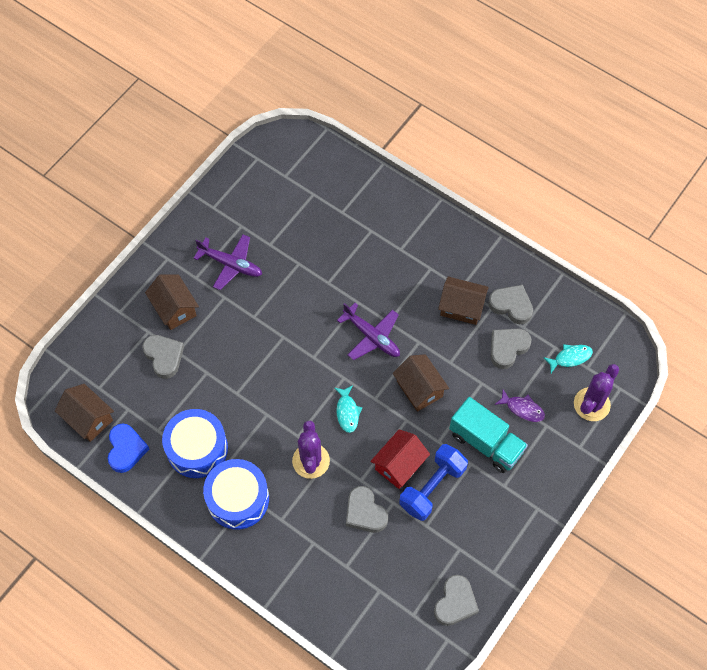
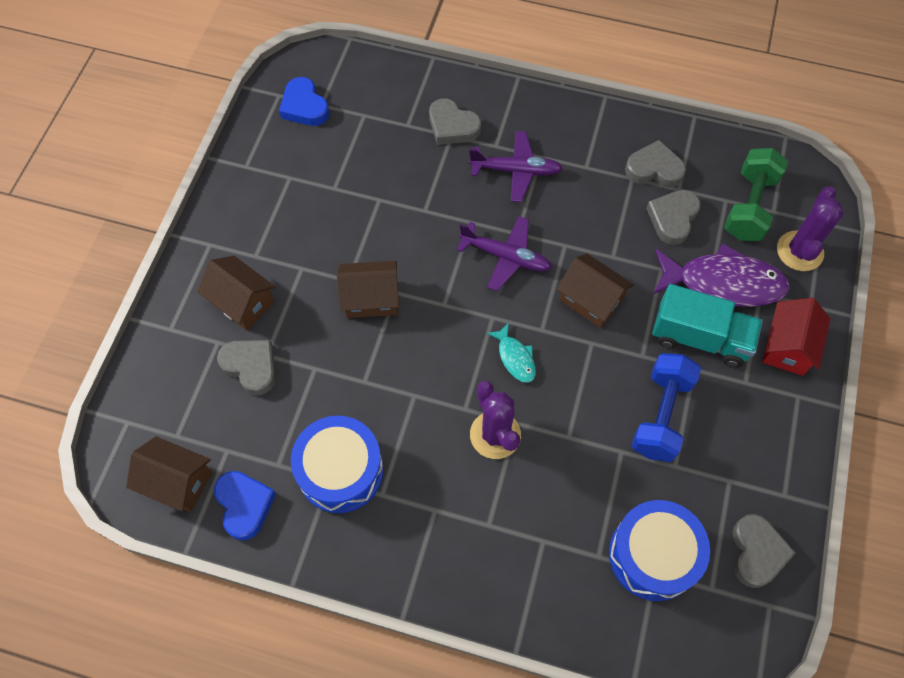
camera: 20 degrees left, 0 degrees up
(230, 264) = (294, 226): purple plane -> purple plane (516, 171)
(238, 499) = (420, 518): blue drum -> blue drum (653, 555)
(272, 173) = (304, 106): none -> blue heart
(365, 512) = (592, 477): grey heart -> grey heart (452, 126)
(399, 465) = (608, 401): red house -> red house (787, 347)
(461, 307) = (597, 189): brown house -> brown house (371, 298)
(522, 409) = (723, 283): purple fish -> purple fish, size x2.05
(570, 358) = (749, 206): turquoise fish -> green dumbbell

